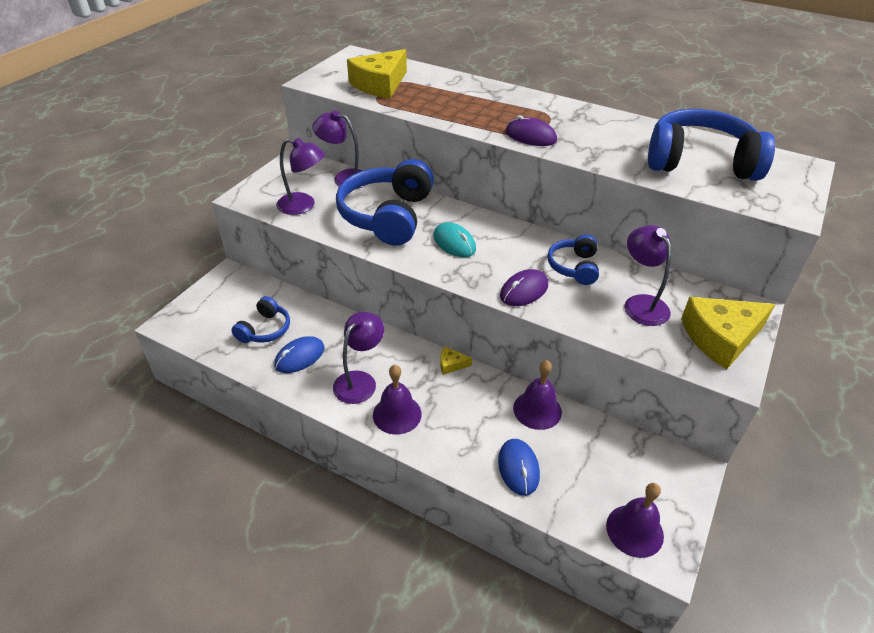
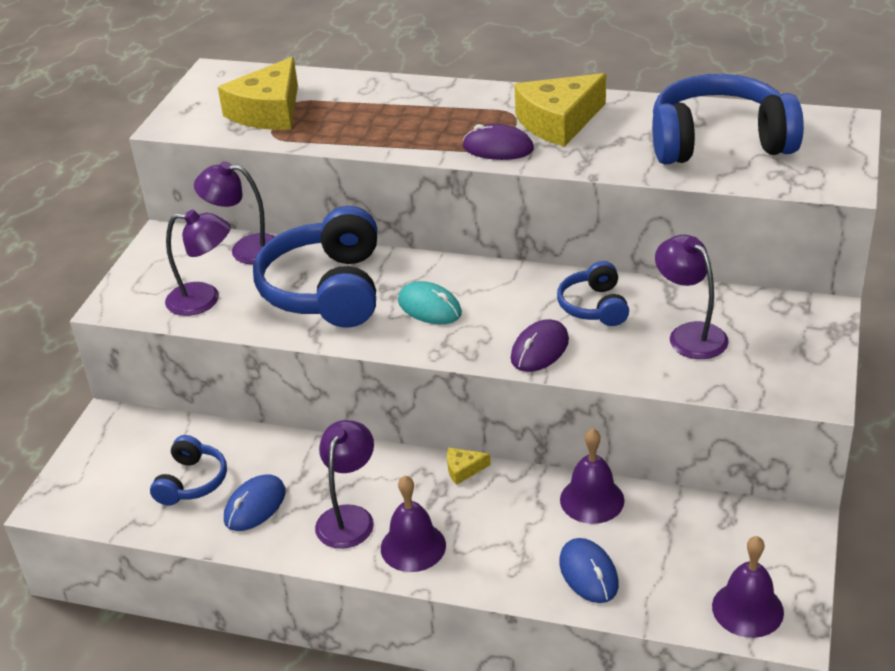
camera: 10 degrees left, 5 degrees down
(720, 338) = (794, 355): yellow cheese -> yellow cheese (558, 122)

